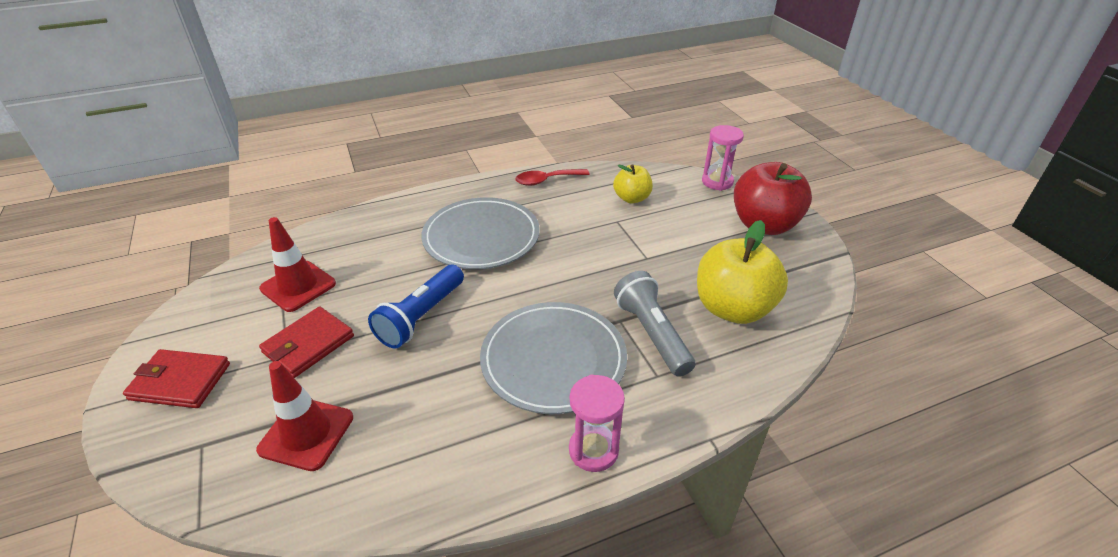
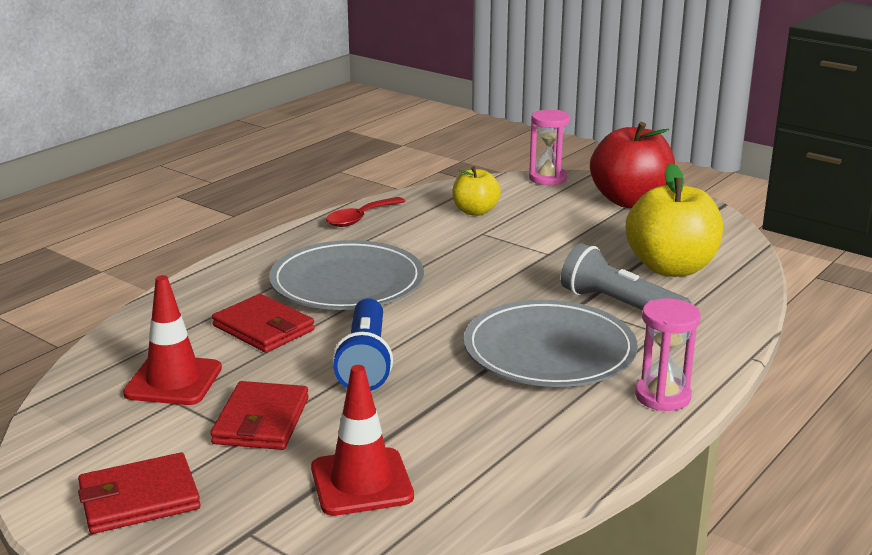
camera: 30 degrees left, 15 degrees down
(391, 260) = (263, 328): none -> red wallet

